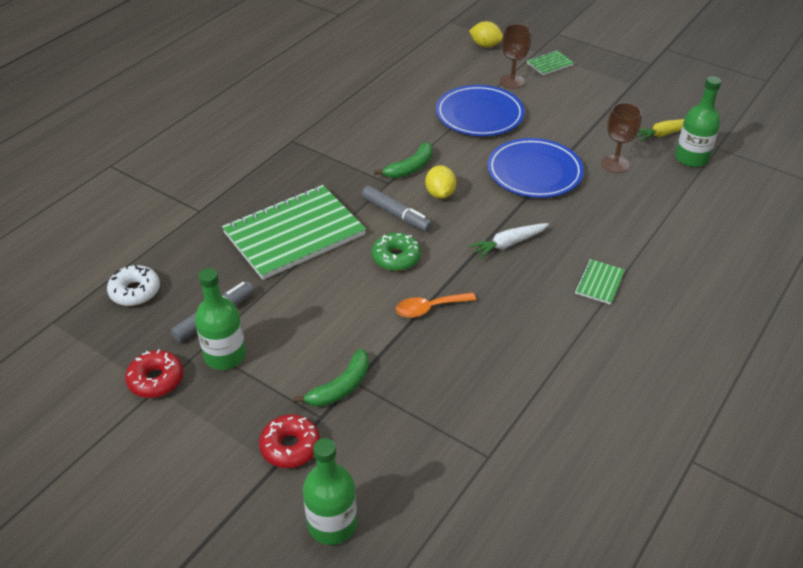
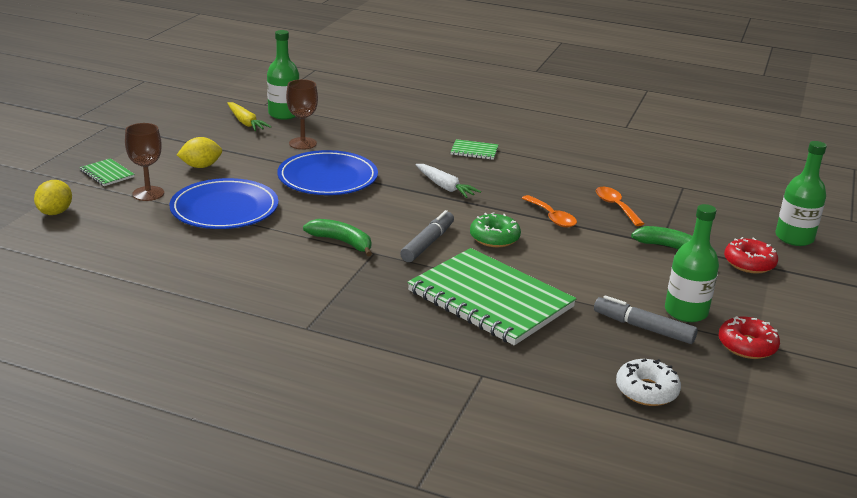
camera: 105 degrees left, 15 degrees down
(440, 194) = (382, 222): yellow lemon -> yellow lemon (201, 166)
(445, 369) = (615, 206): none -> orange spoon

